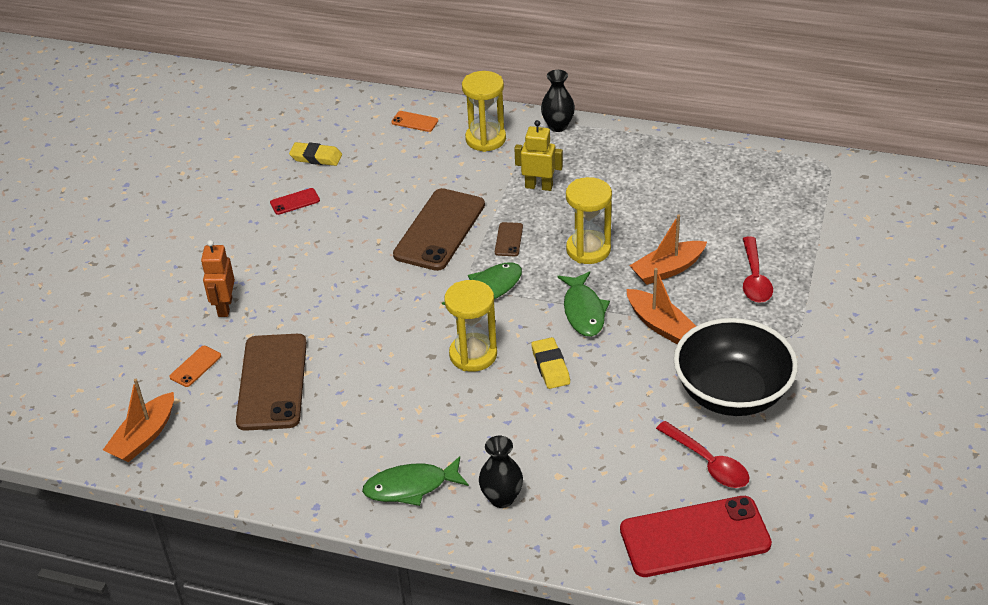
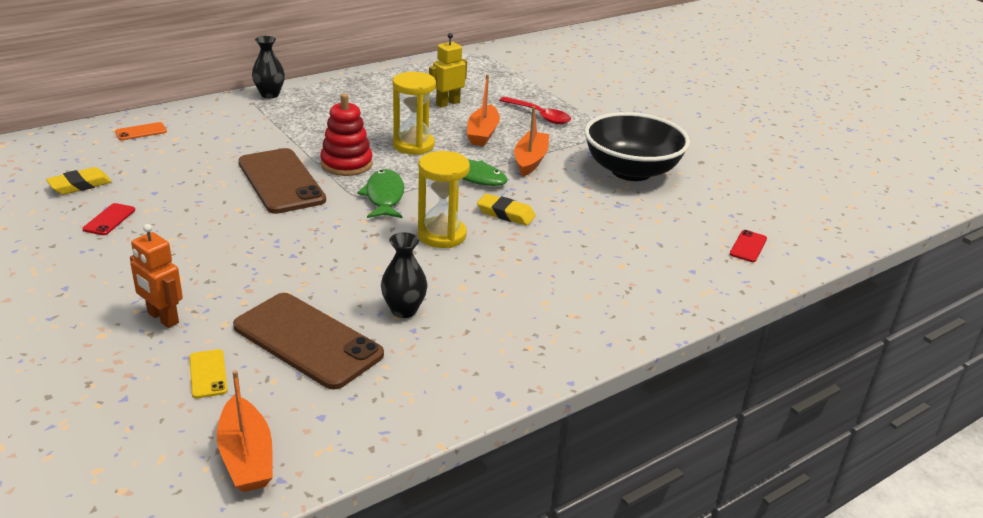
camera: 55 degrees left, 10 degrees down
(195, 366) = (208, 374): orange phone -> yellow phone
(411, 487) = (545, 333): green fish -> none
(485, 139) = (224, 120): yellow hourglass -> none
(502, 498) = (614, 299): black vase -> black vase (404, 310)
(508, 239) = (346, 164): brown phone -> red stacking toy
(539, 186) = (315, 129): yellow robot -> yellow robot (447, 103)
(660, 325) = (530, 160): orange boat -> orange boat turned 75 degrees counterclockwise
(695, 537) = (748, 246): red phone -> red phone, size x0.43
(708, 463) = (684, 209): red spoon -> none

